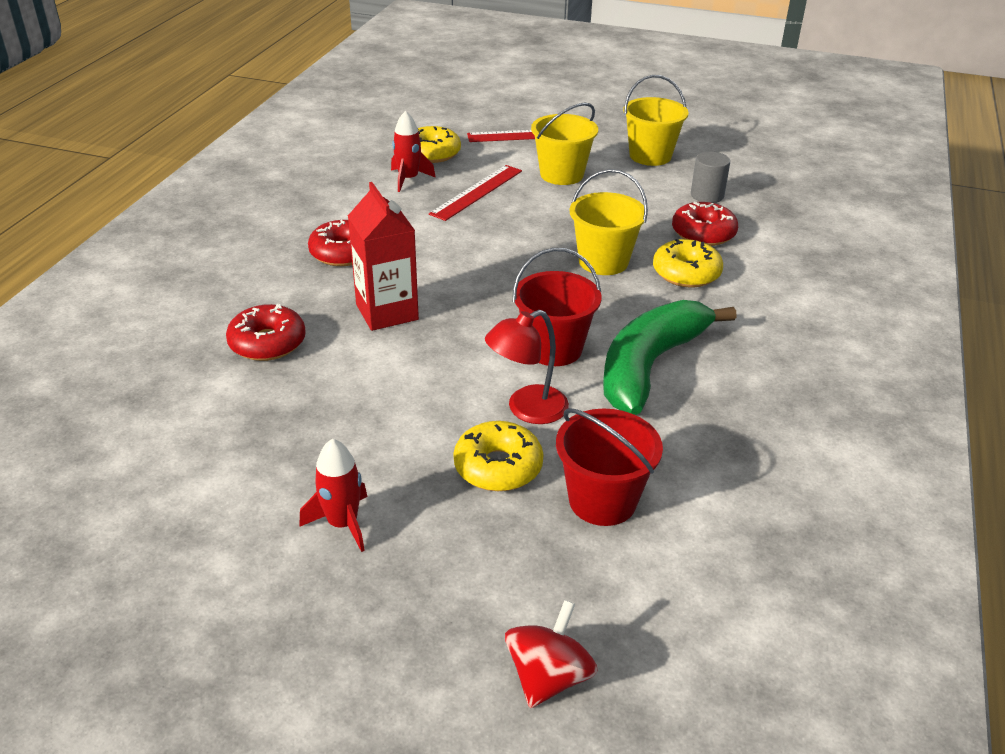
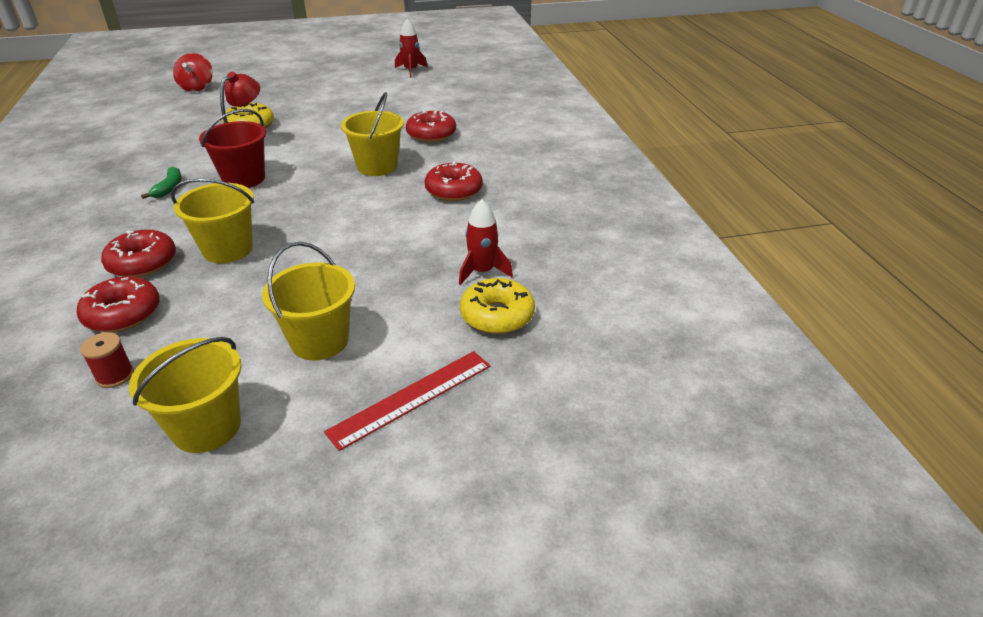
camera: 150 degrees right, 0 degrees up
(343, 524) = (312, 96): red rocket -> red rocket (410, 70)
(387, 312) = (377, 166): red carton -> yellow bucket
(477, 192) = (398, 281): red ruler -> none
(602, 501) = (187, 129): red bucket -> none
(650, 365) = (169, 188): green banana -> green banana, size x0.40
(686, 273) = (142, 263): yellow donut -> red donut
(707, 195) = (115, 375): grey cylinder -> red spool

